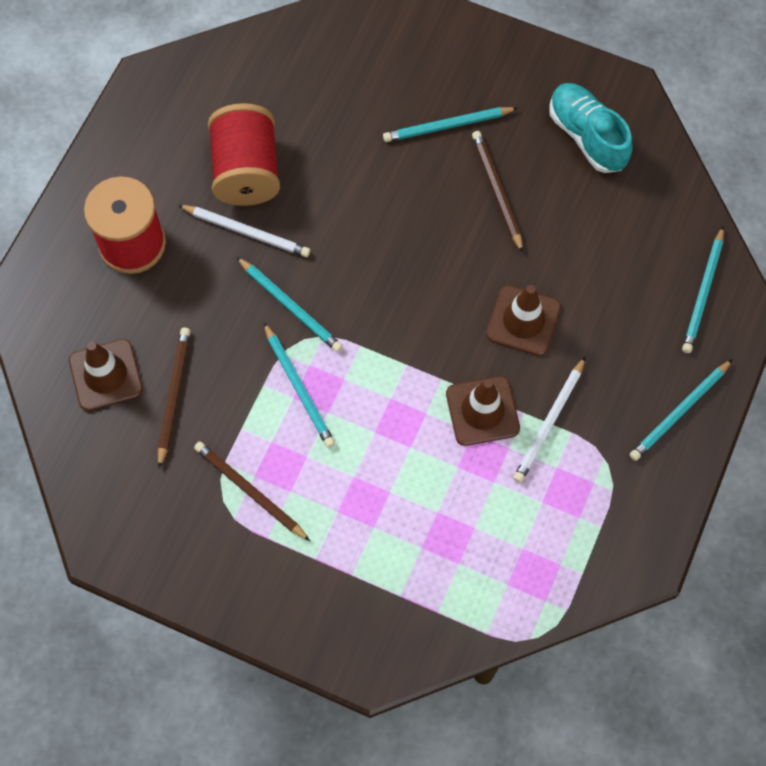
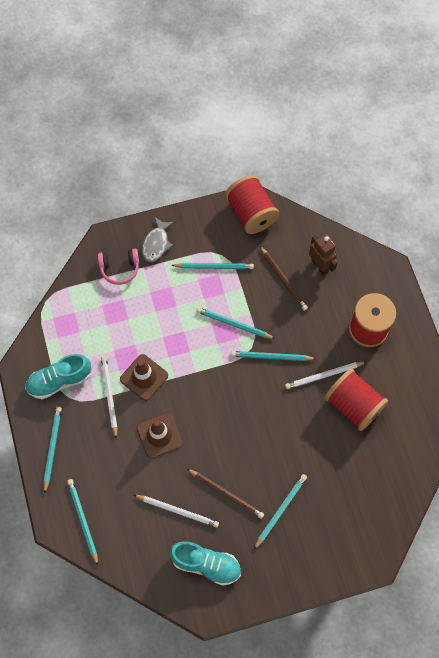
camera: 140 degrees right, 0 degrees up
(106, 375) = (320, 265): brown traffic cone -> brown robot
(122, 530) = (251, 213): none -> red spool
(250, 491) = (214, 267): brown pencil -> turquoise pencil
(300, 596) = (156, 244): none -> grey fish
(387, 600) = (120, 268): none -> pink headphones
(573, 216) = (178, 510): none -> white pencil
(603, 497) = (59, 381): none -> turquoise shoe

